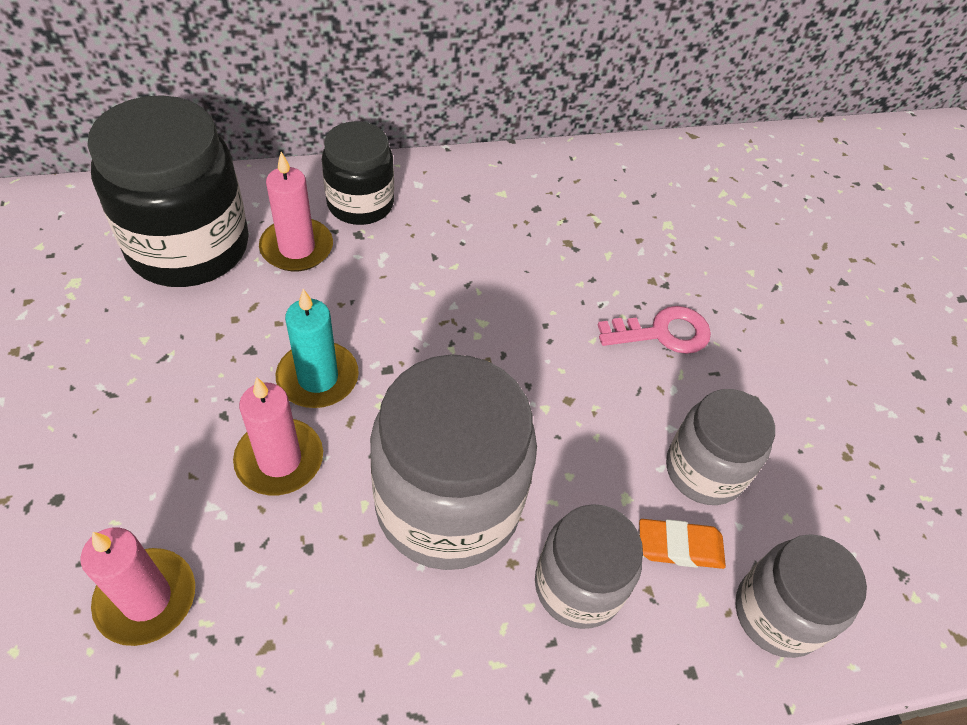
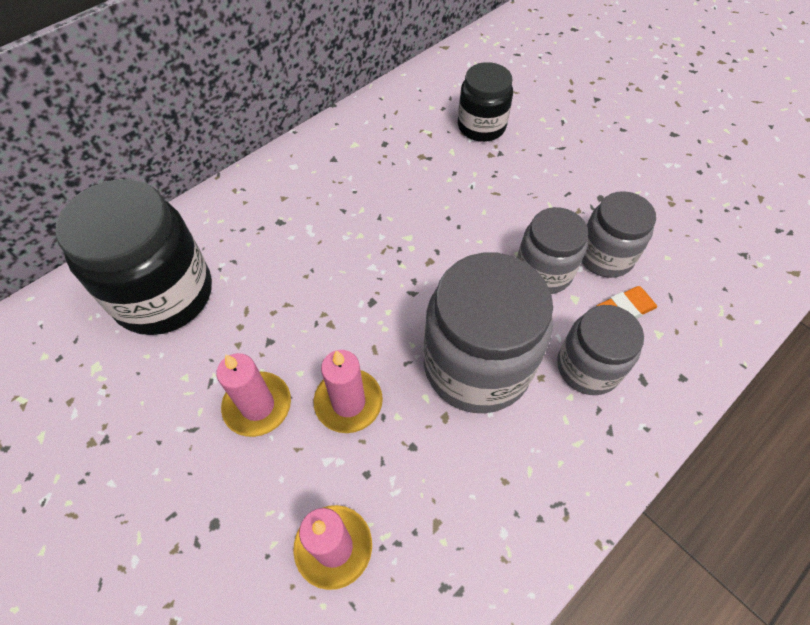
camera: 25 degrees left, 5 degrees up
(297, 248) = (244, 253): pink candle -> pink candle (257, 405)
(318, 378) = (330, 334): turquoise candle -> none
(360, 204) = (264, 200): black jar -> black jar (481, 126)
(663, 333) = (521, 184): pink key -> none
(777, 613) = (701, 315): grey jar -> grey jar (543, 272)

